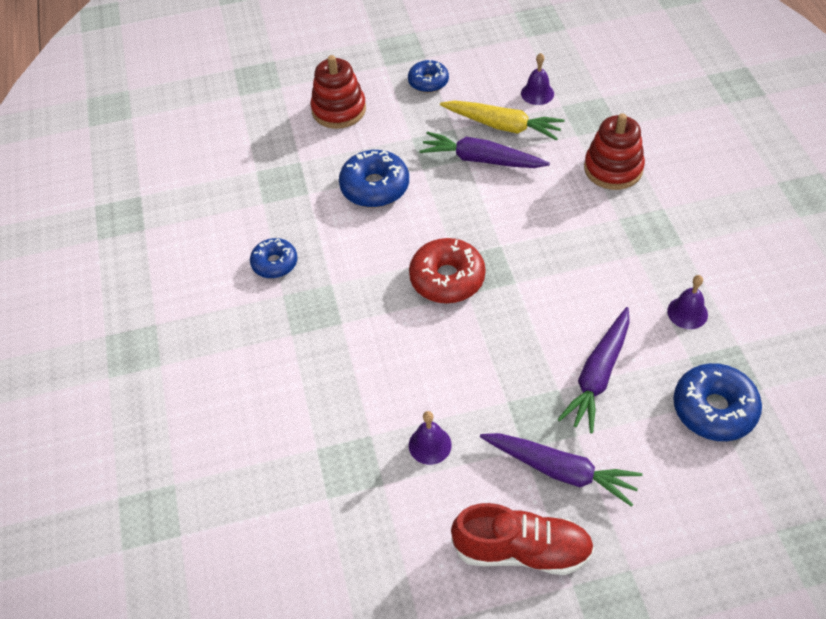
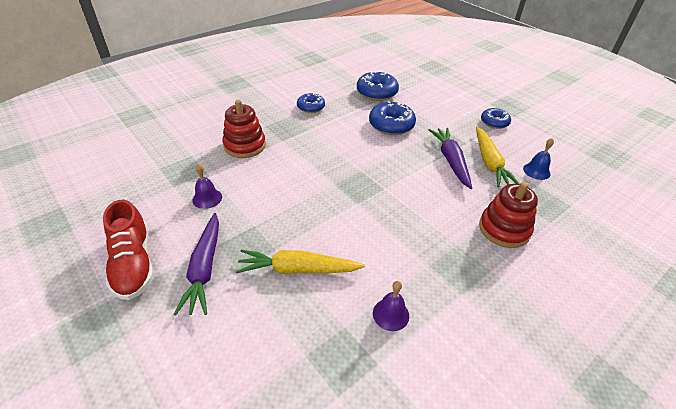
camera: 60 degrees right, 10 degrees down
(339, 110) = (438, 97): red stacking toy -> red stacking toy (245, 145)
(447, 278) = (340, 172): red donut -> none
(537, 93) = (536, 171): purple bell -> blue bell
(598, 375) = (298, 269): purple carrot -> yellow carrot
(714, 409) = (297, 359): blue donut -> blue donut (376, 92)

